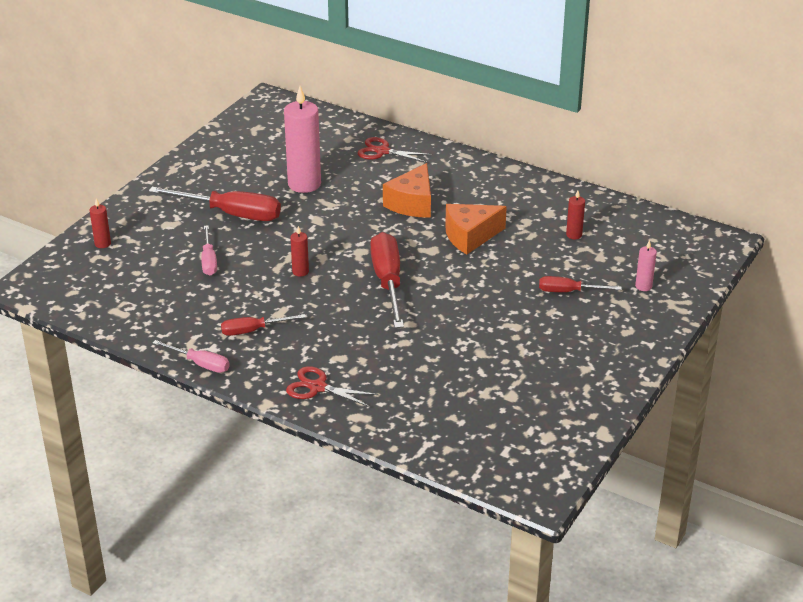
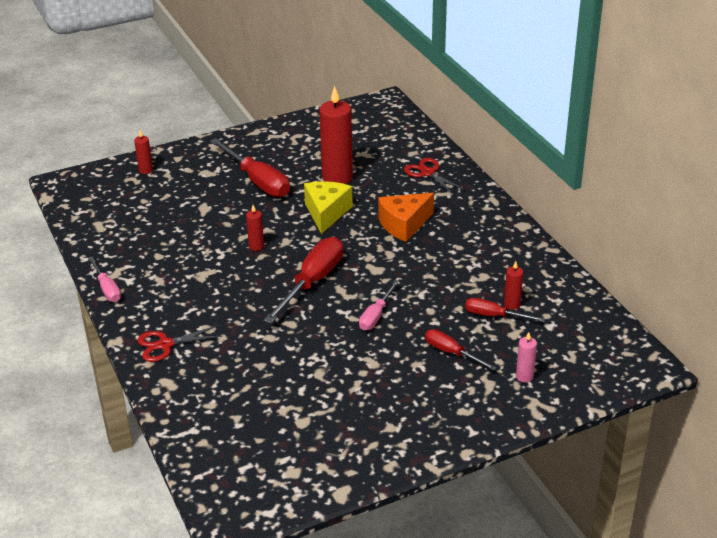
camera: 35 degrees right, 0 degrees up
(209, 261) = (201, 211): pink screwdriver -> pink screwdriver (376, 315)
(253, 330) = (171, 279): red screwdriver -> red screwdriver (494, 316)
(304, 184) = (337, 177): pink candle -> red candle
(317, 387) = (165, 345): red scissors -> red scissors turned 75 degrees counterclockwise
(331, 219) = (326, 213): none -> yellow cheese
(470, 236) = (420, 270): orange cheese -> none

